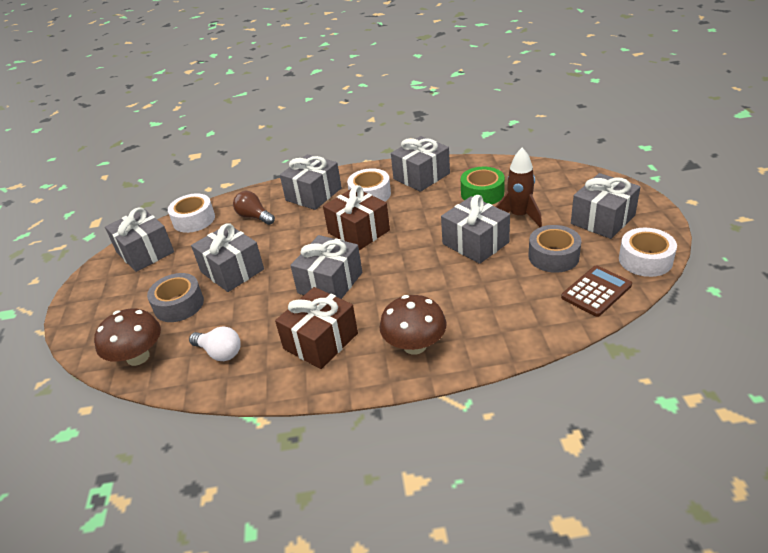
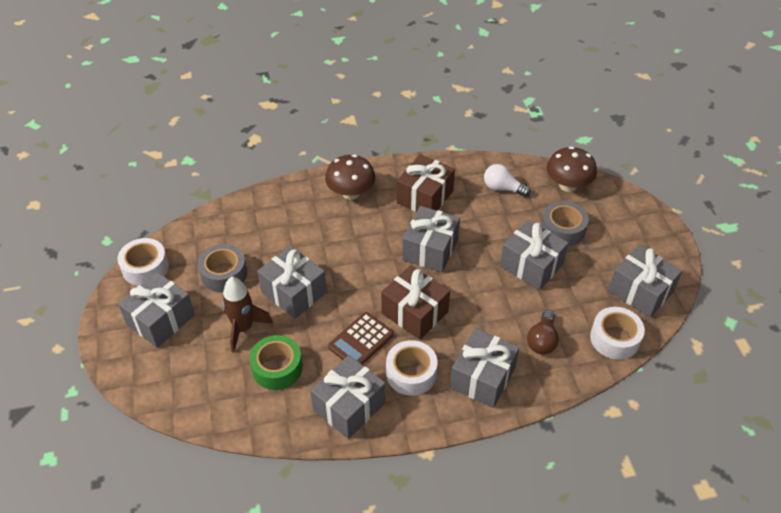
camera: 170 degrees right, 10 degrees up
(254, 217) = (542, 340): brown light bulb -> brown light bulb turned 75 degrees clockwise
(596, 291) = (200, 237): brown calculator -> brown calculator (361, 341)

